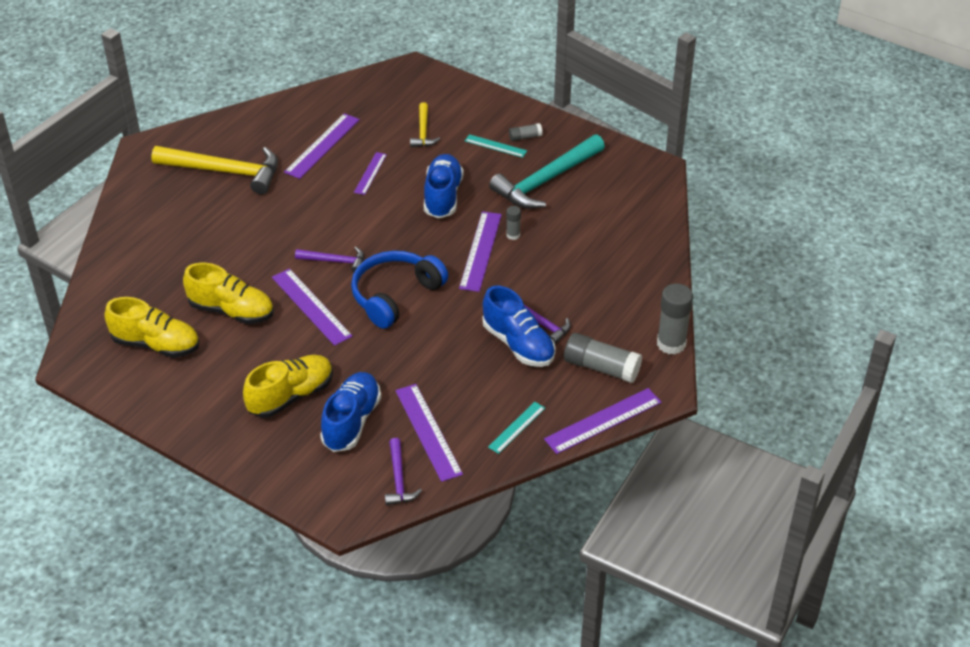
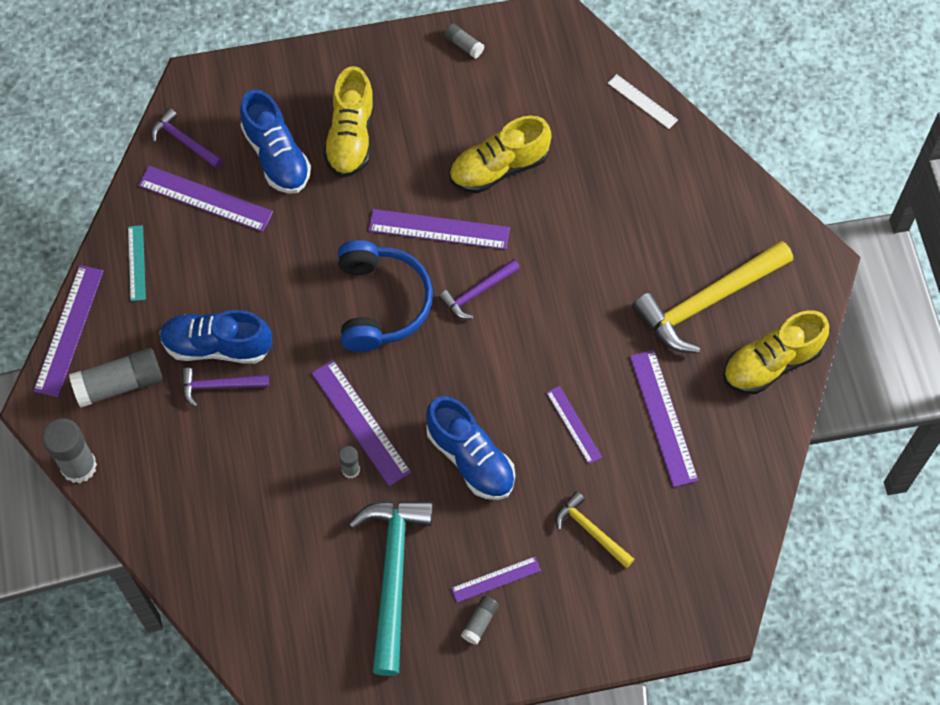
camera: 135 degrees right, 20 degrees up
(101, 281) = (642, 101): none -> white ruler
(146, 394) = (464, 45): none -> grey glue stick
(156, 344) = (516, 88): yellow shoe -> yellow shoe (771, 363)
(495, 146) = (496, 579): turquoise ruler -> purple ruler

